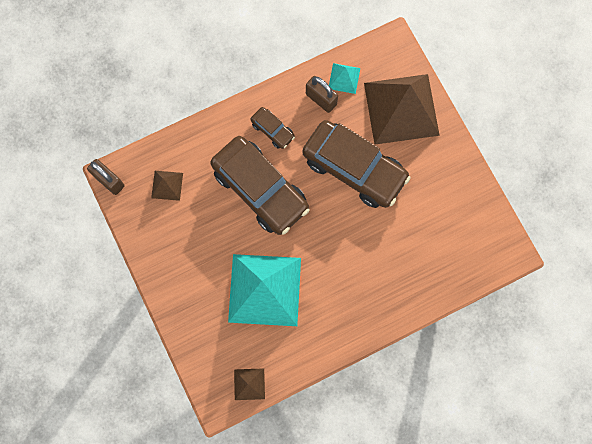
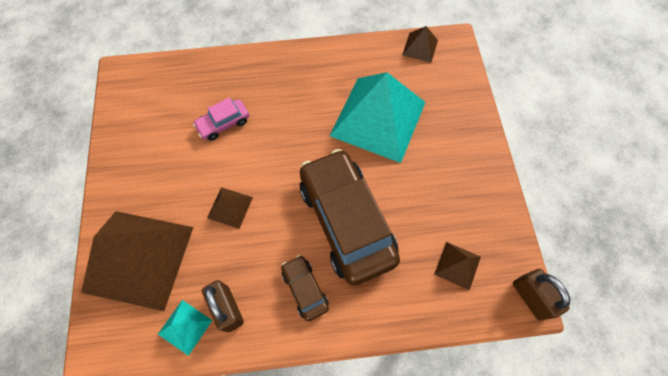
camera: 160 degrees left, 10 degrees down
(354, 168) = (230, 207): brown car -> brown pyramid
(395, 237) = (223, 123): none -> pink car

